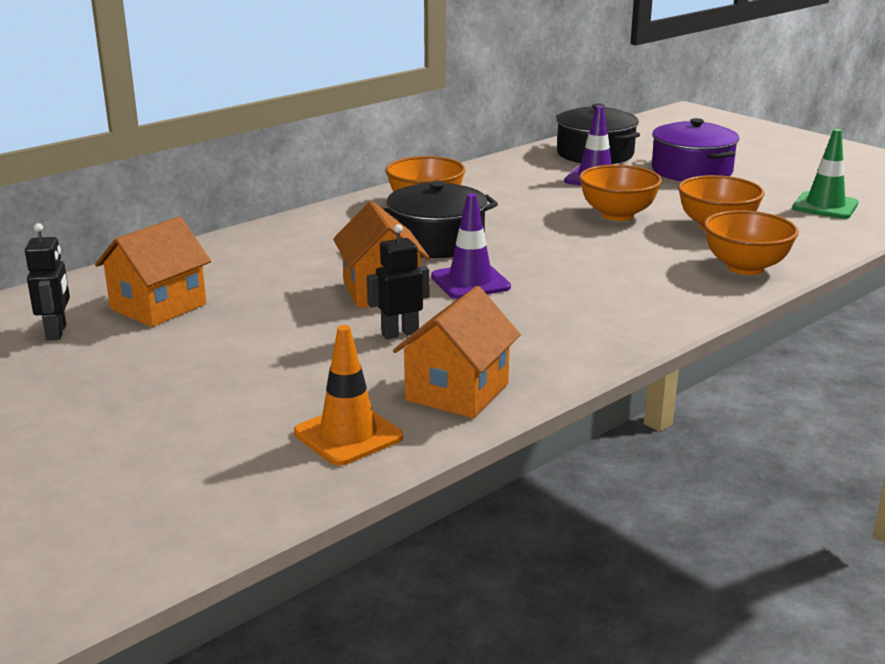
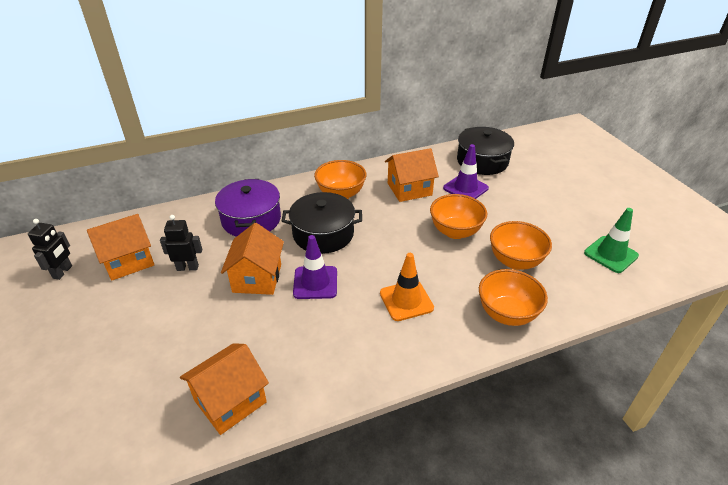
camera: 20 degrees right, 15 degrees up
(348, 435) = (138, 427): orange traffic cone -> orange traffic cone (406, 300)
(400, 333) = (238, 326): black robot -> black robot (187, 267)
(519, 189) = (409, 189): none -> orange house
(691, 171) = (537, 193): purple pot -> purple pot (251, 219)

